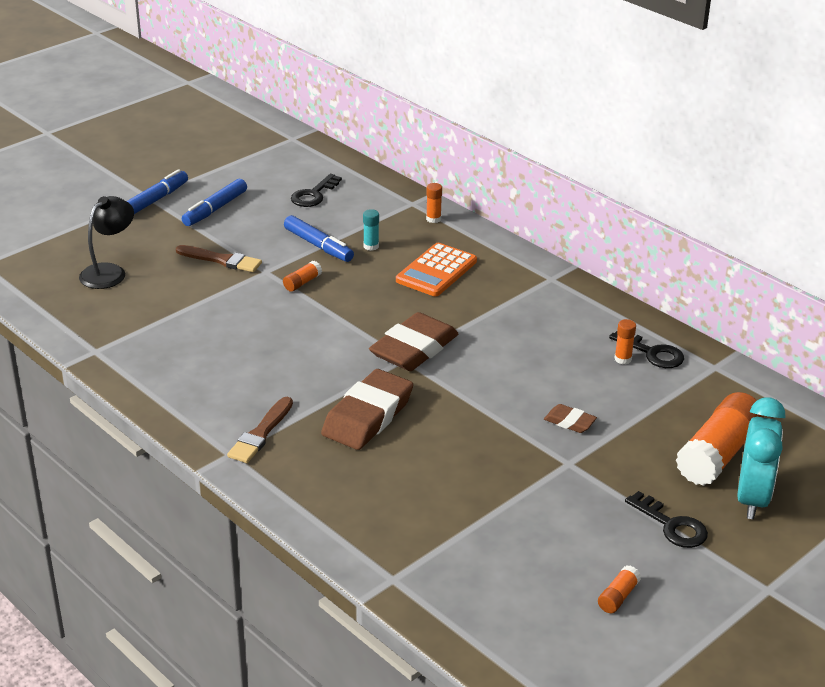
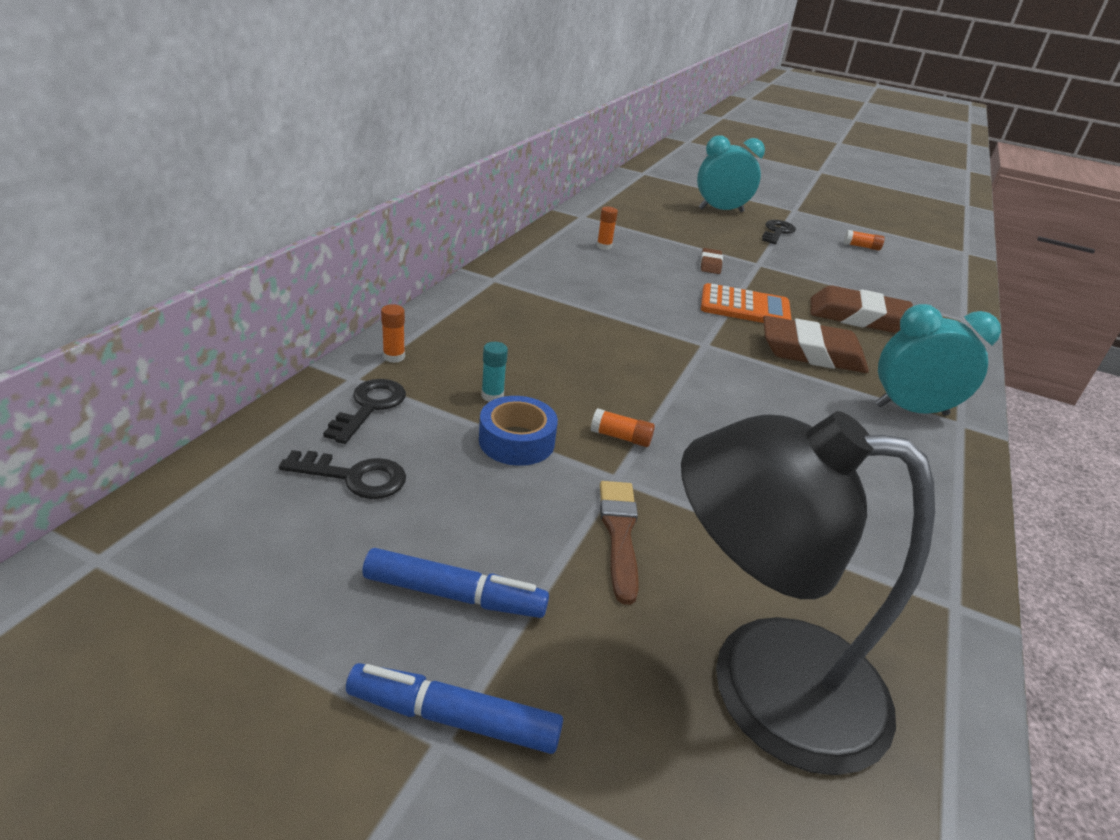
camera: 115 degrees left, 0 degrees up
(109, 272) = (761, 682): black lamp -> black lamp, size x1.84
(261, 433) = (911, 410): brown brush -> turquoise clock
(318, 246) = (516, 441): blue marker -> blue tape
(414, 349) = (683, 340): brown eraser -> brown eraser (858, 317)
(436, 271) = (523, 342): orange calculator -> orange calculator (744, 307)
(652, 353) = (584, 236): black key -> black key (369, 407)
(718, 454) = (687, 218): orange glue stick -> none

